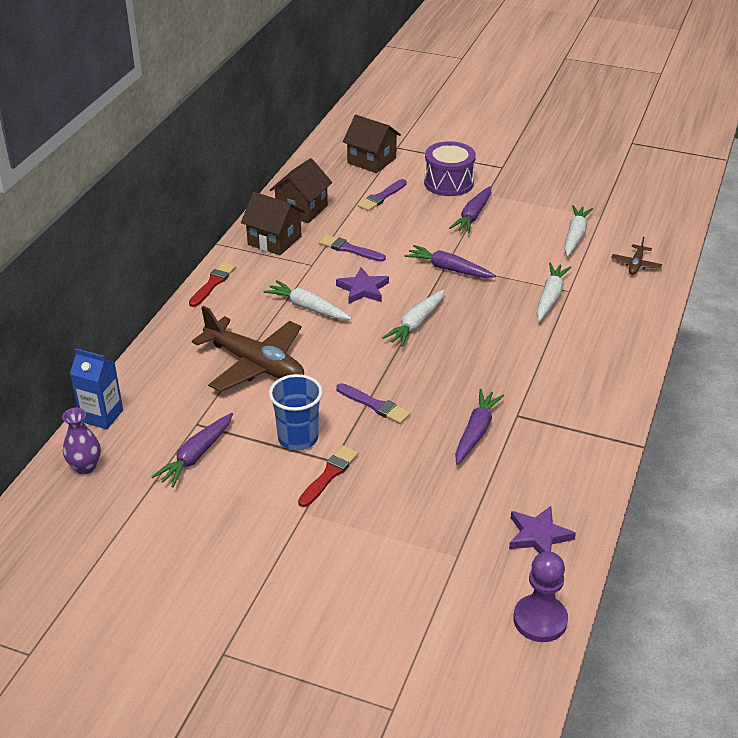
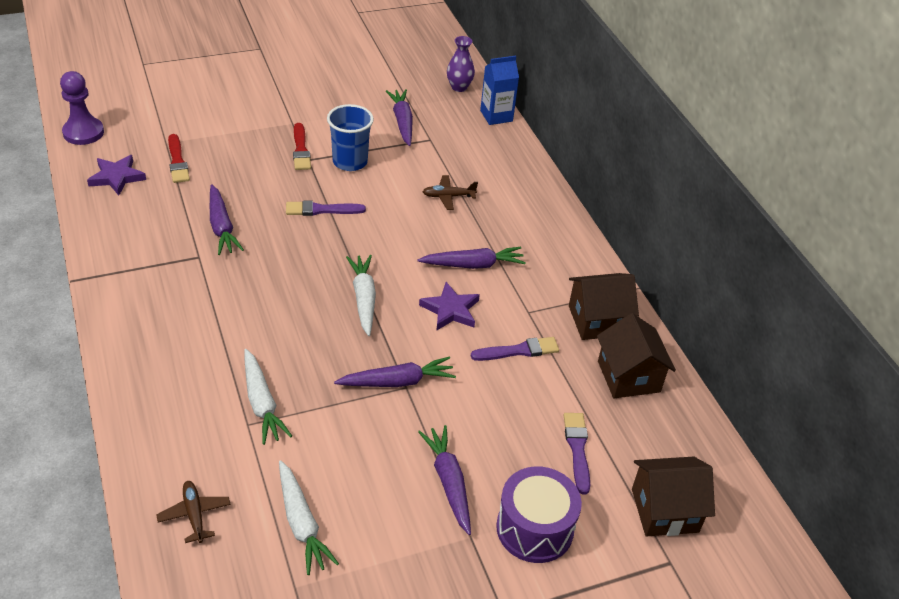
camera: 135 degrees right, 5 degrees up
(213, 284) = (578, 245): red brush -> red brush (177, 161)
(255, 364) = (448, 196): brown plane -> brown plane, size x0.45
(307, 307) = (473, 265): white carrot -> purple carrot

